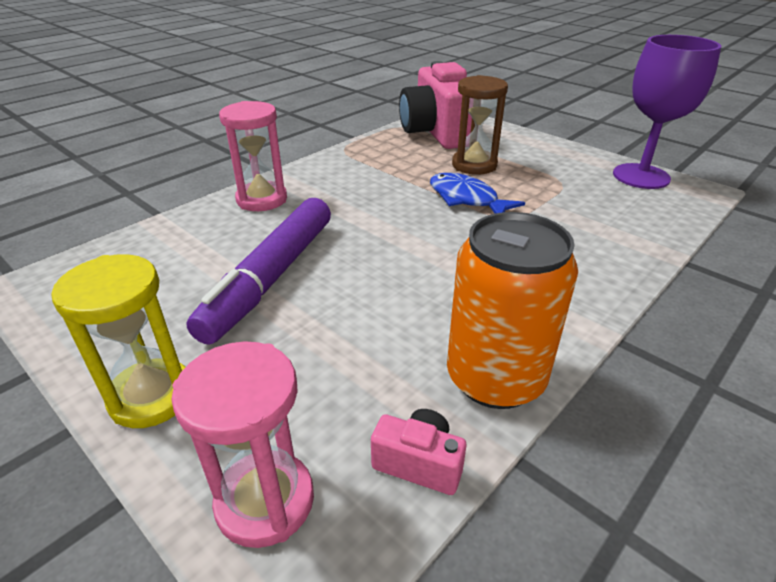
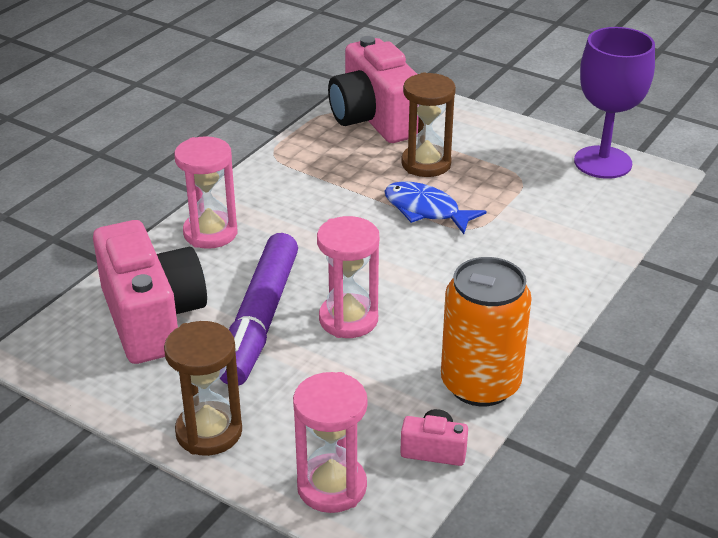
camera: 10 degrees left, 0 degrees up
(152, 396) = (209, 432): yellow hourglass -> brown hourglass
(166, 265) = (152, 318): none -> pink camera
(361, 287) = (348, 319): none -> pink hourglass

